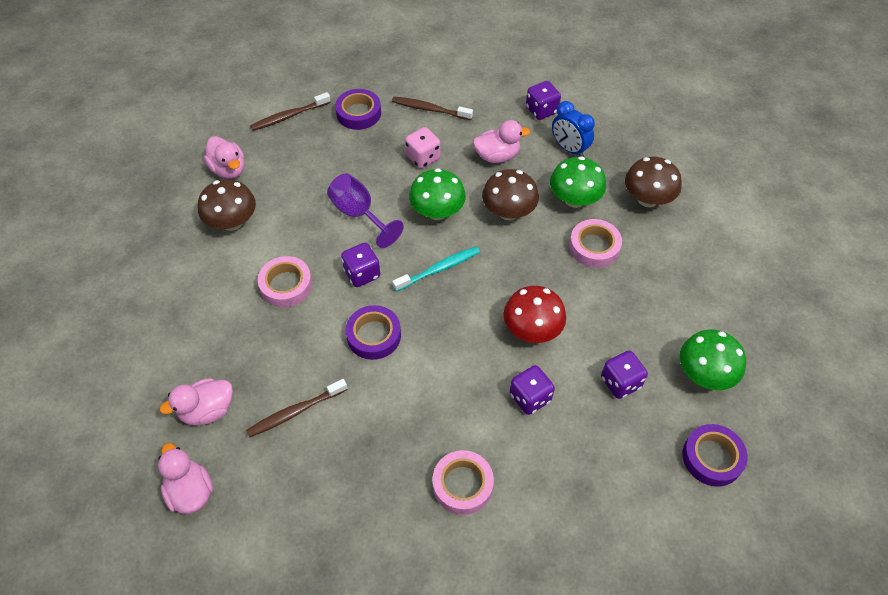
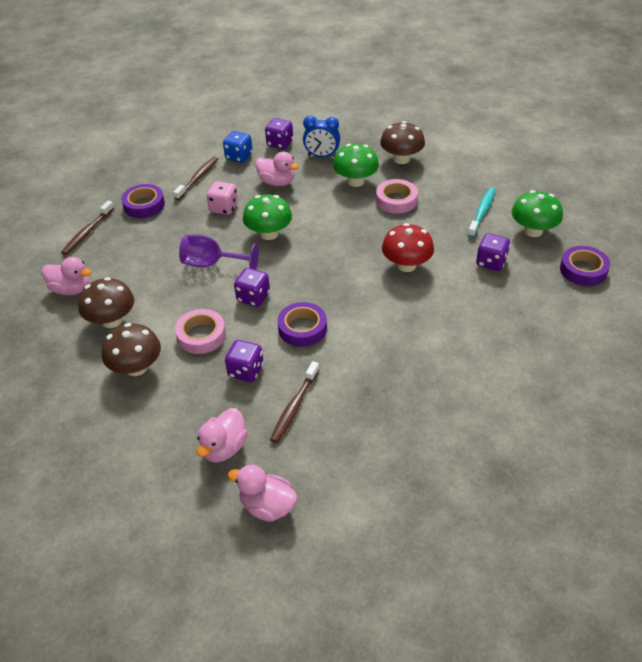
camera: 35 degrees left, 10 degrees down
(430, 109) = (198, 178): brown toothbrush -> brown toothbrush turned 135 degrees clockwise
(438, 269) = (306, 265): turquoise toothbrush -> turquoise toothbrush (481, 212)
(462, 485) = (457, 375): pink tape -> none
(489, 105) = (239, 157): none -> blue dice
(497, 156) = (277, 182): pink duck -> pink duck turned 75 degrees clockwise
(508, 212) = (319, 209): brown mushroom -> brown mushroom (136, 367)
(530, 398) = (446, 302): purple dice -> purple dice (246, 371)

